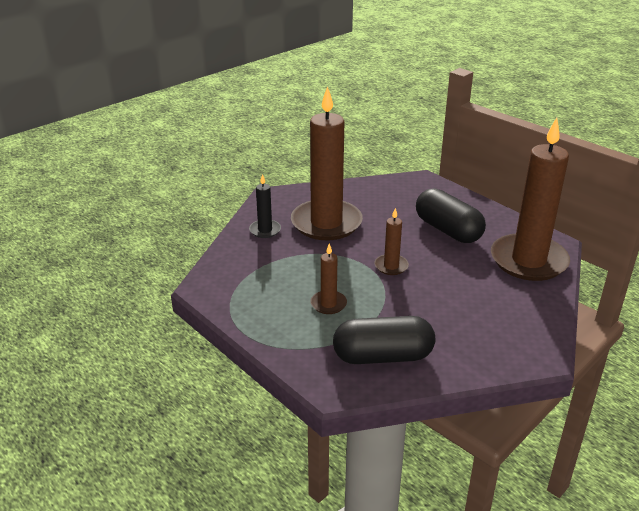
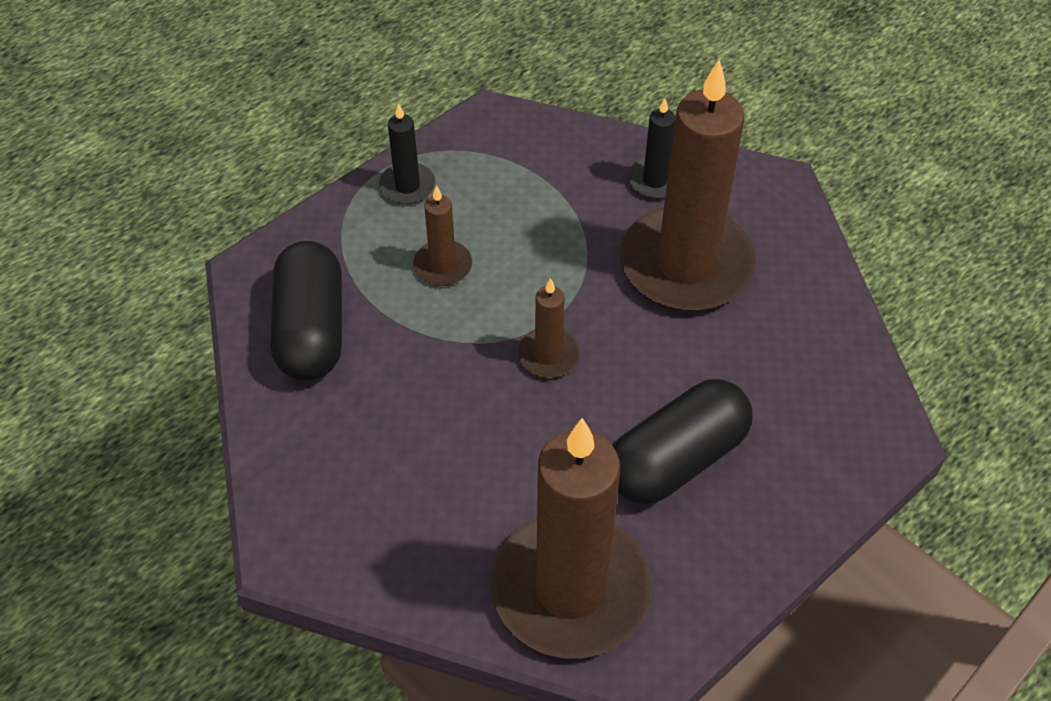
camera: 90 degrees right, 20 degrees up
(260, 320) = (407, 186): none -> black candle

